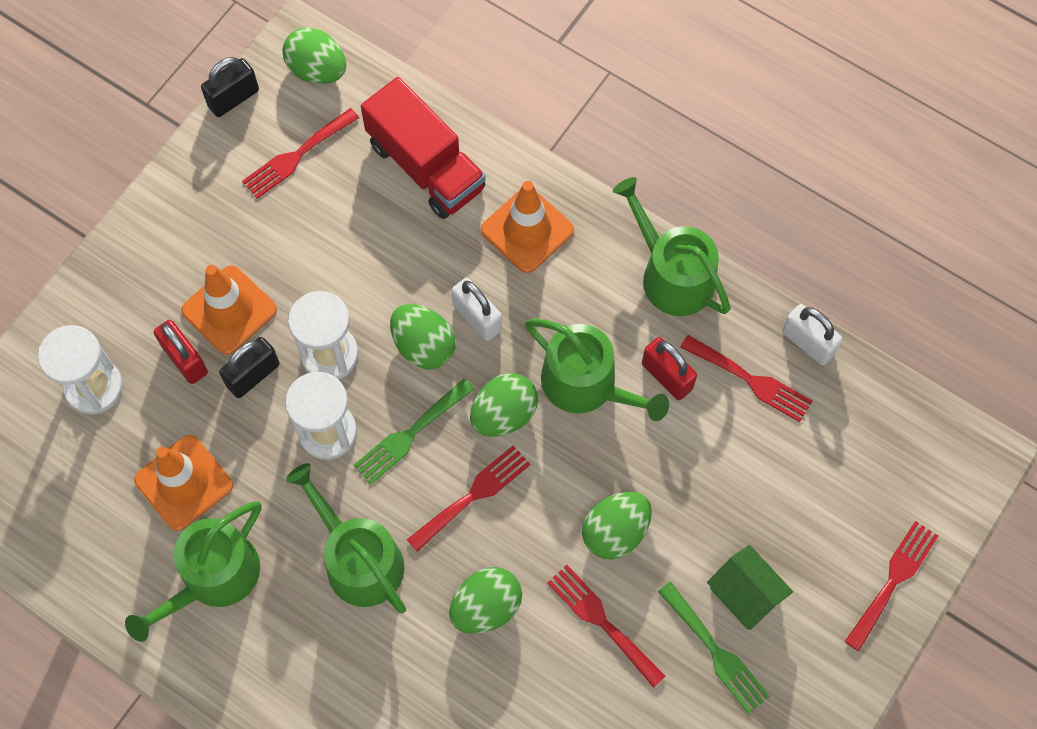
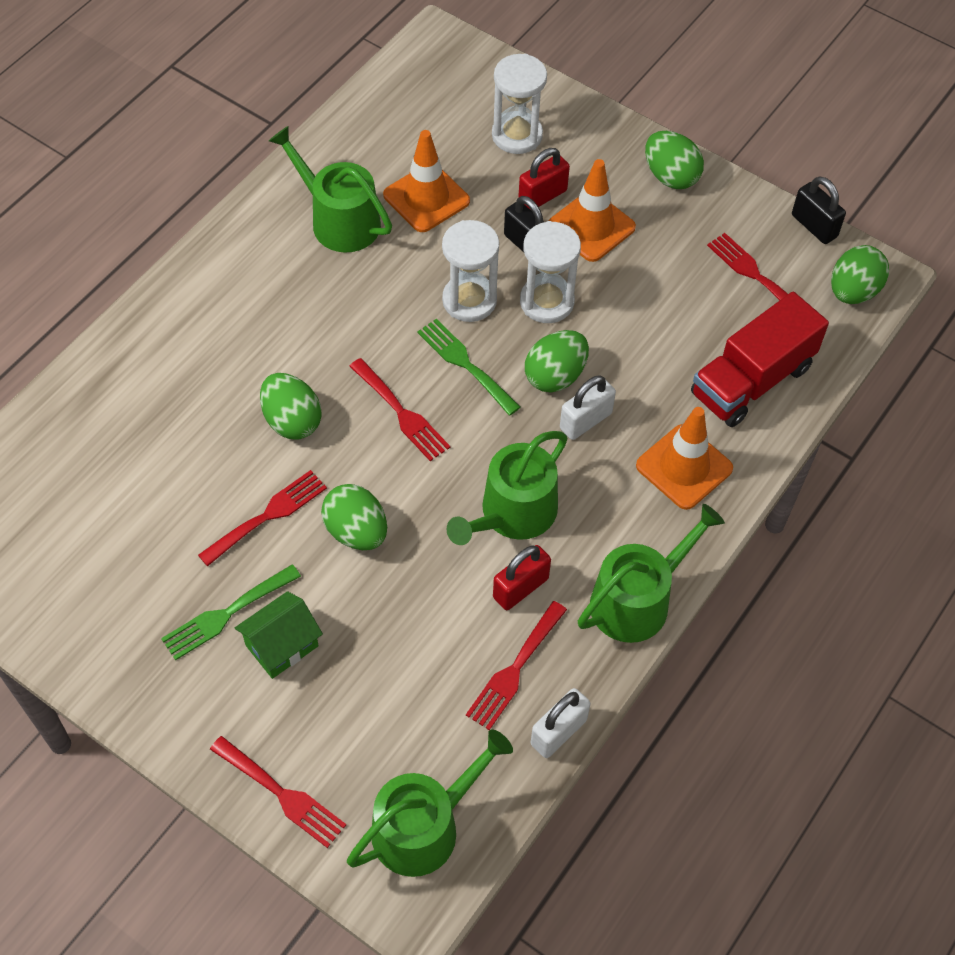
camera: 90 degrees right, 10 degrees down
(358, 559) = (346, 323): green watering can -> green watering can (424, 826)
(504, 414) = (482, 440): green egg -> green egg (670, 176)

